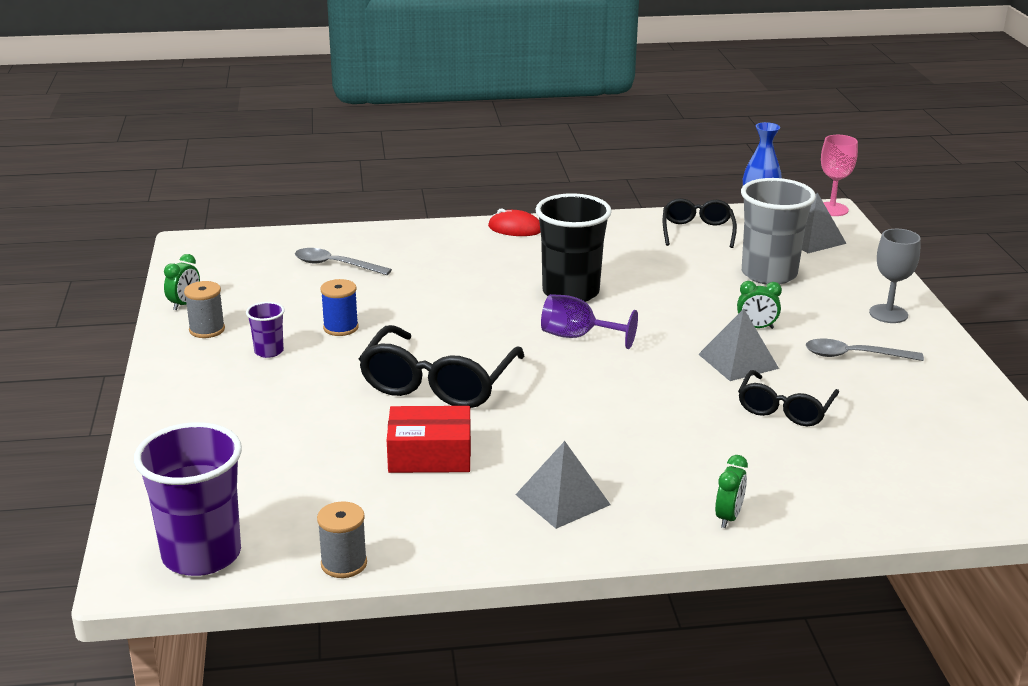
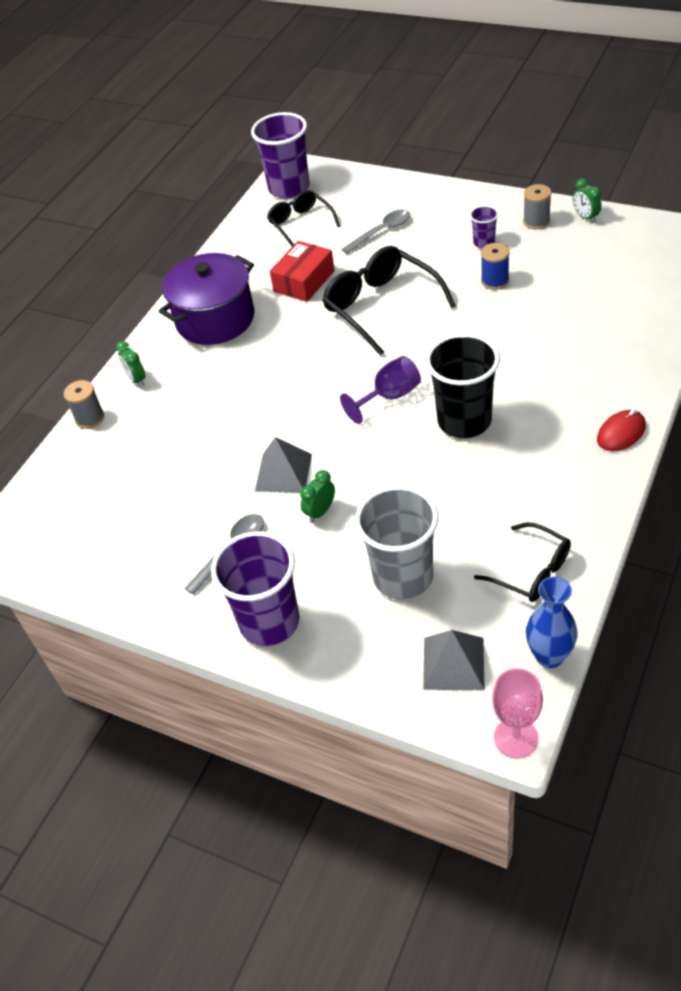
camera: 130 degrees right, 20 degrees up
(335, 265) = (607, 301): grey spoon -> grey spoon (381, 232)
(344, 564) = (239, 229): grey spool -> grey spool (90, 418)
(562, 499) = (215, 319): grey pyramid -> purple pot
(784, 409) = (205, 464): black glasses -> black glasses (300, 223)
(888, 314) = (269, 622): grey goblet -> purple cup

